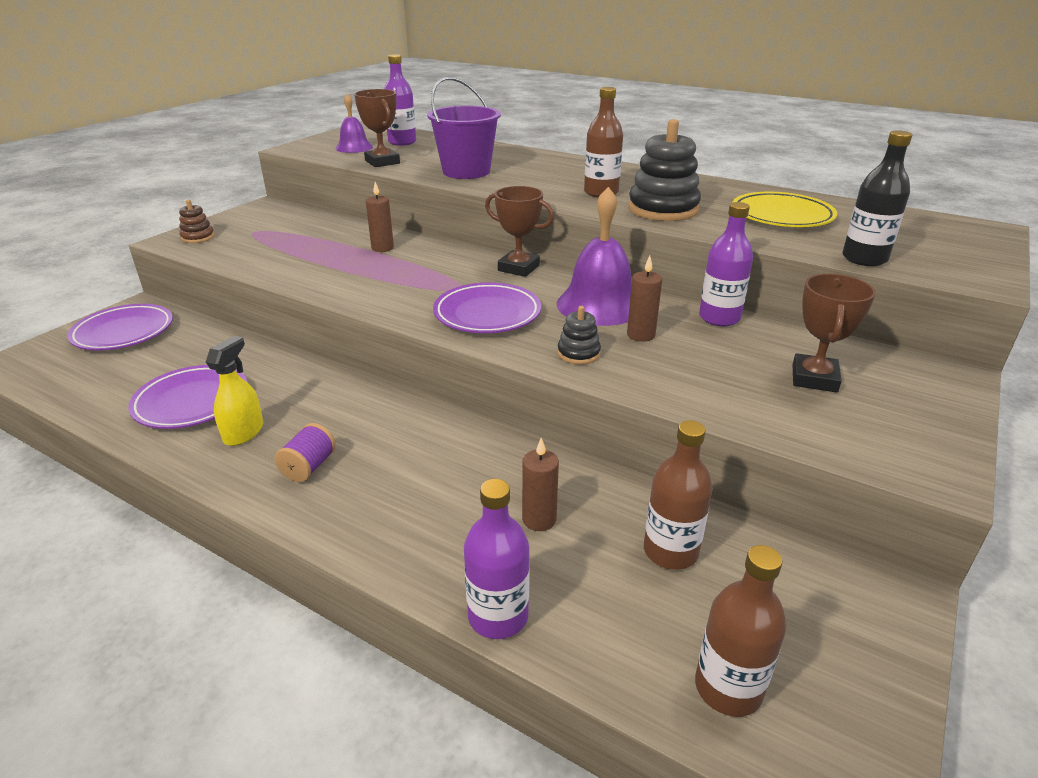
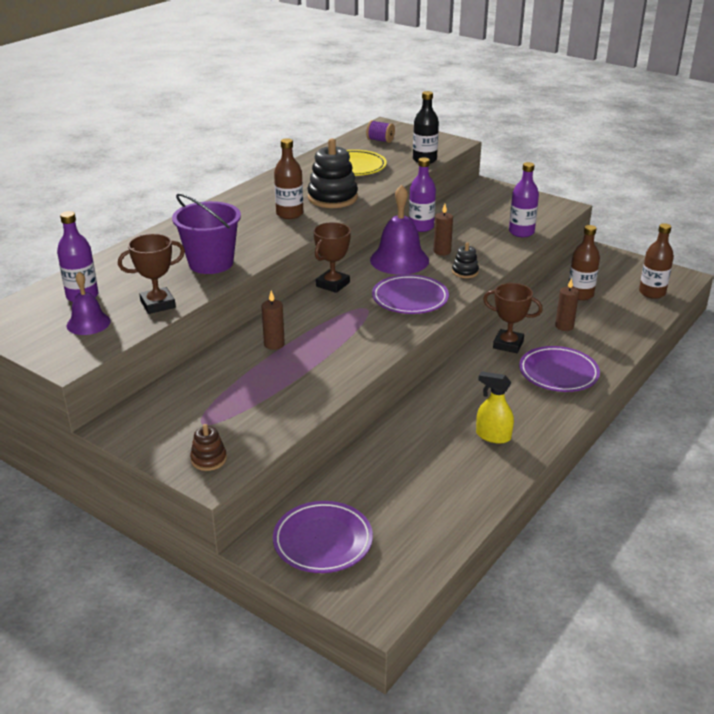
camera: 85 degrees left, 0 degrees up
(192, 402) = (453, 469): purple plate -> purple plate (558, 373)
(309, 467) = (529, 403): purple spool -> purple spool (380, 140)
(498, 616) = (631, 340): purple bottle -> purple bottle (521, 232)
(814, 378) = (489, 215): brown trophy -> brown trophy (508, 344)

